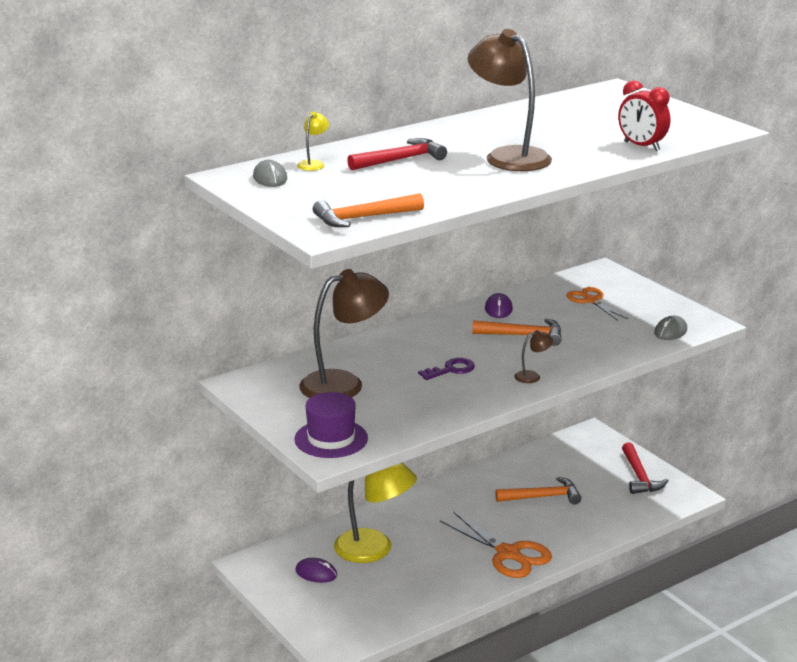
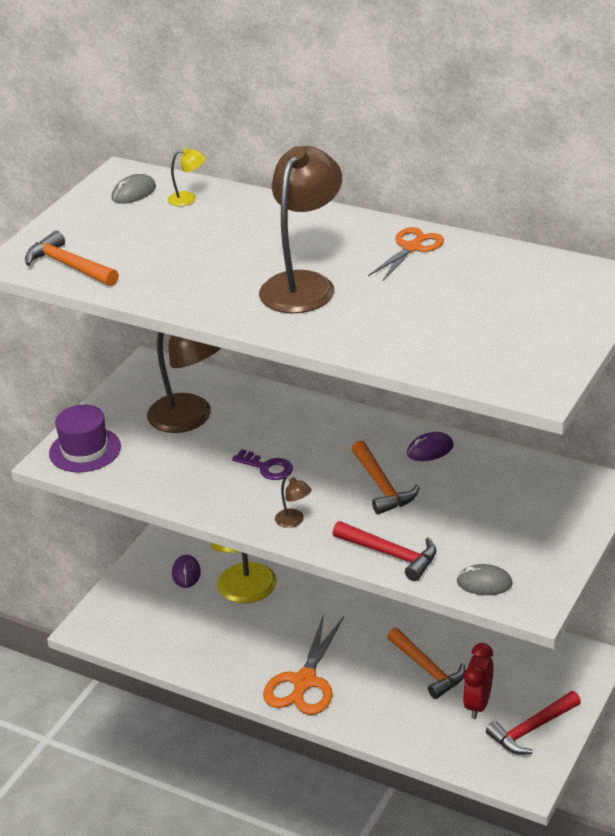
camera: 65 degrees right, 10 degrees up
(401, 159) = (239, 234): red hammer -> red hammer (391, 554)
(591, 300) = (511, 503): orange scissors -> orange scissors (412, 248)
(641, 146) = (414, 350): red clock -> red clock (478, 704)

